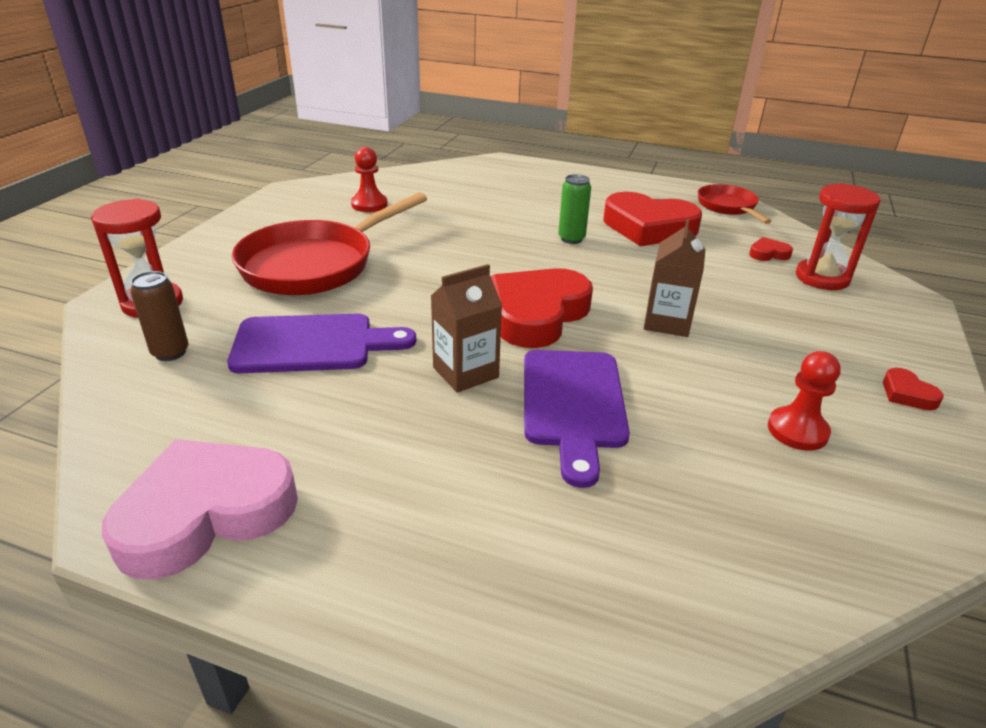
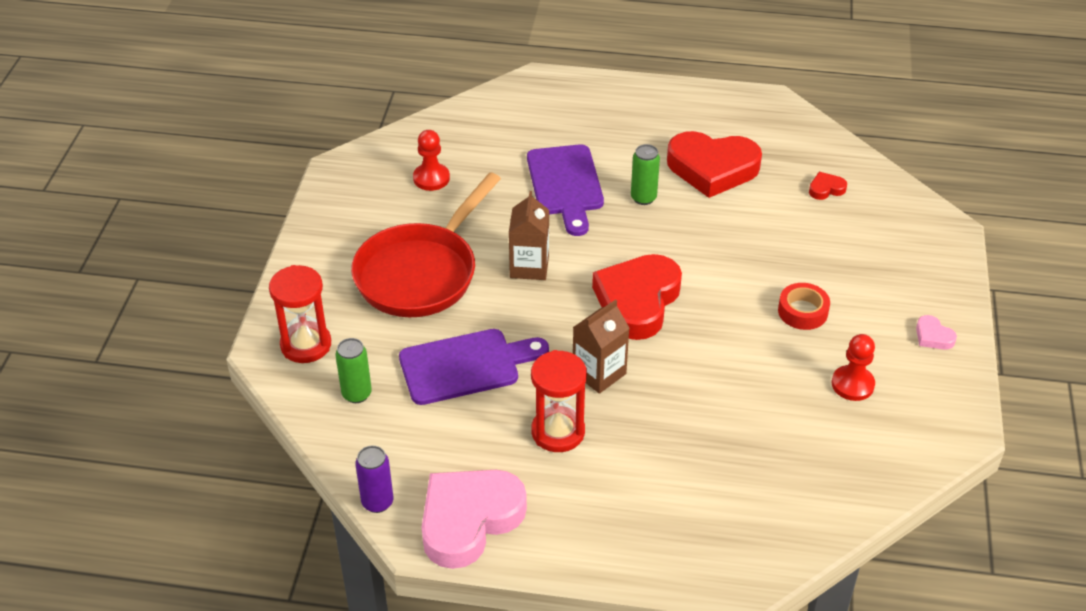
camera: 10 degrees left, 10 degrees up
(101, 470) = (377, 502): none -> purple can
(170, 352) = (357, 394): brown can -> green can
(573, 404) = (688, 389): purple cutting board -> purple cutting board (565, 185)
(667, 322) = (746, 292): brown carton -> brown carton (529, 266)
(728, 207) = (785, 123): red pan -> none
(734, 348) = (802, 311): none -> red tape
(822, 278) = (873, 214): red hourglass -> red hourglass (558, 432)
(907, 394) = (933, 336): red heart -> pink heart

